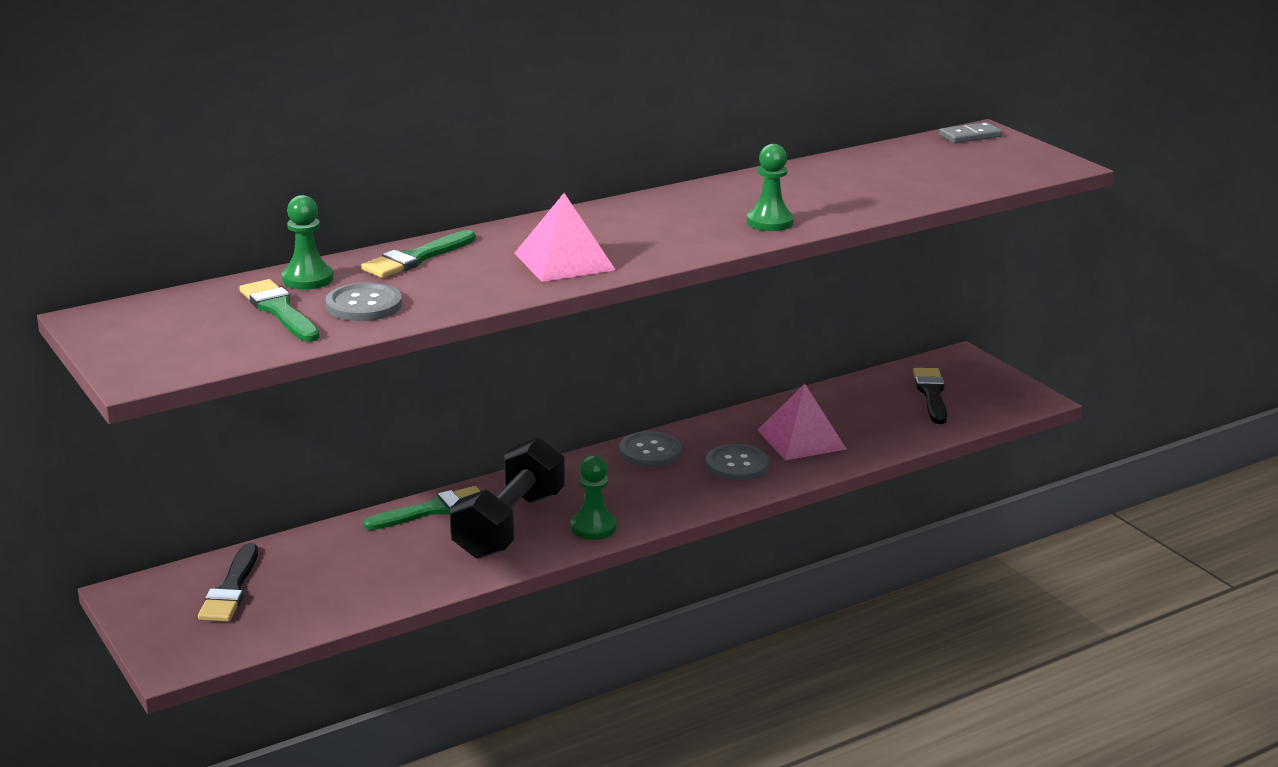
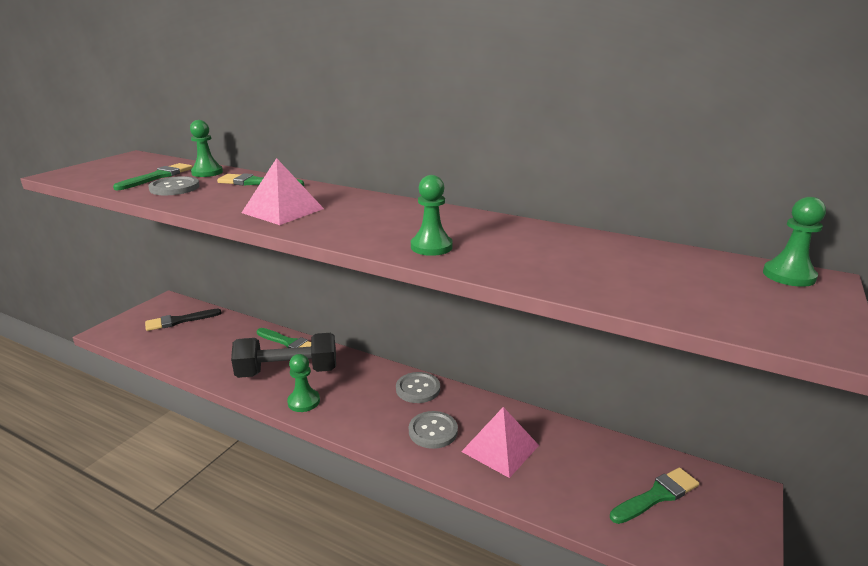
camera: 60 degrees right, 0 degrees up
(931, 394) = (656, 495): black brush -> green brush
(970, 136) = (788, 276): grey domino -> green pawn

